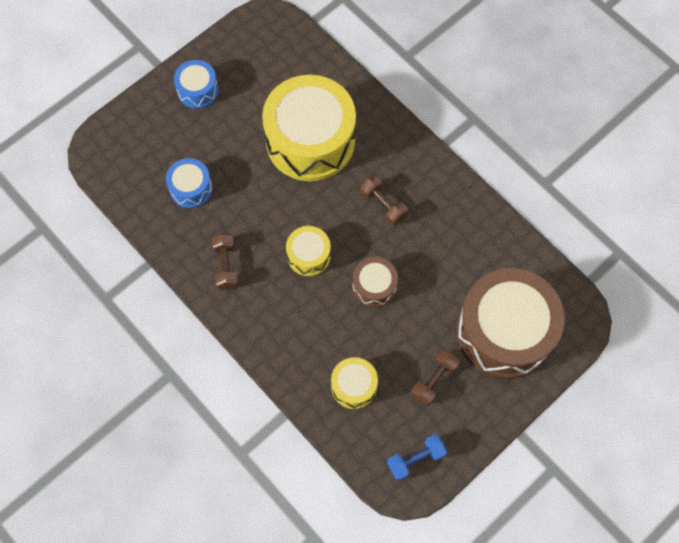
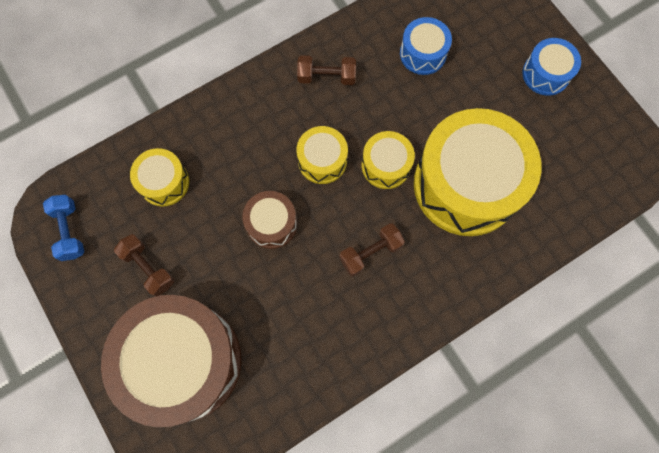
camera: 100 degrees right, 5 degrees up
(304, 204) = (386, 165): none -> yellow drum

